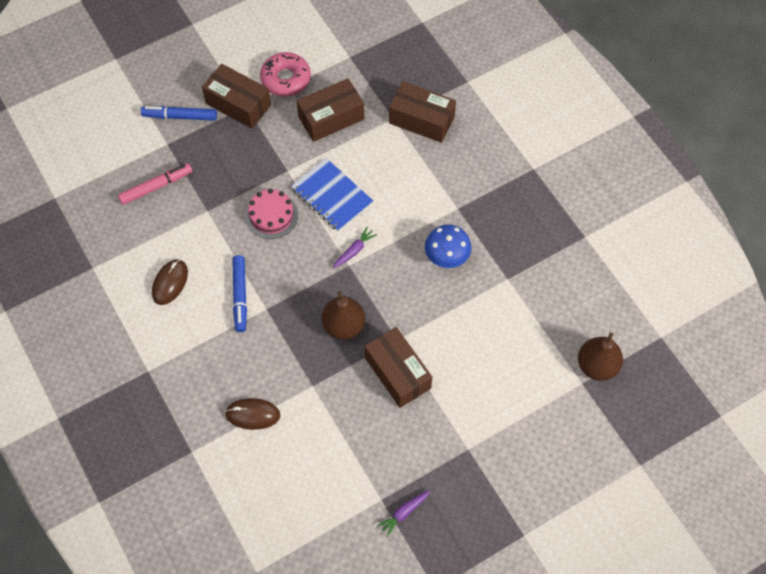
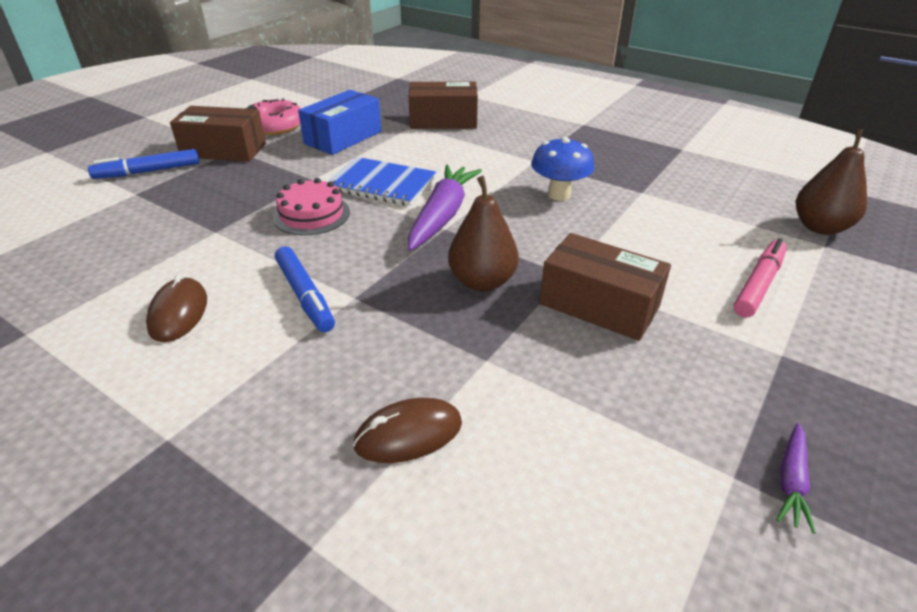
camera: 25 degrees left, 25 degrees down
(156, 187) = (128, 229): pink marker -> pink marker (758, 284)
(331, 118) = (343, 138): brown box -> blue box
(354, 251) = (442, 216): purple carrot -> purple carrot, size x2.05

